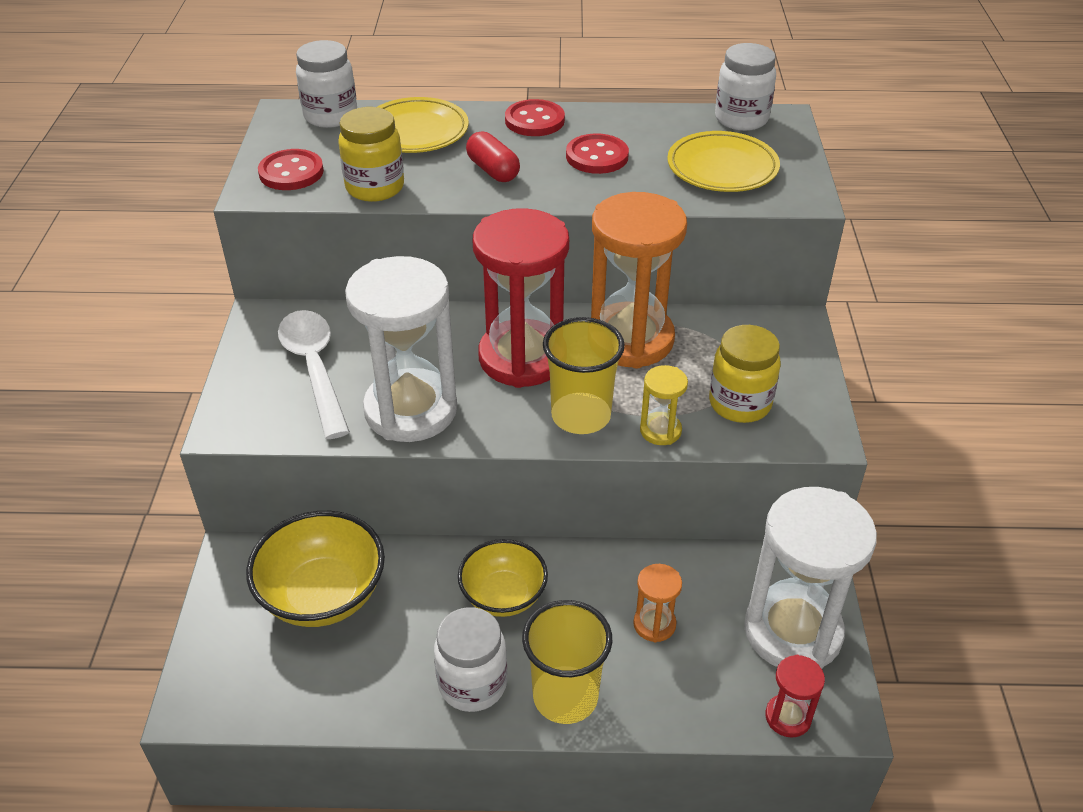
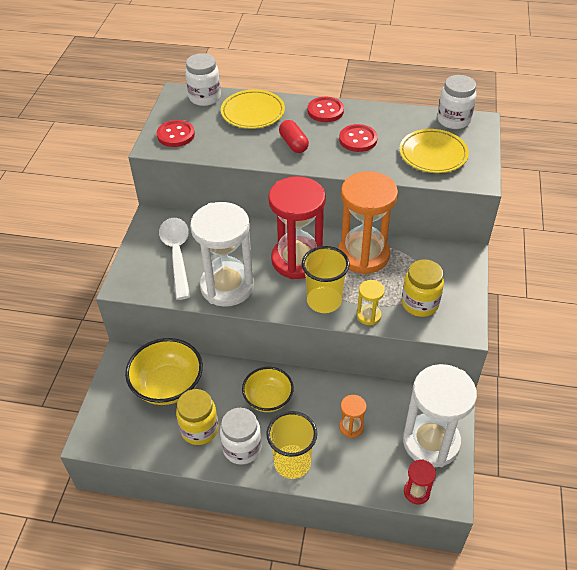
camera: 10 degrees right, 5 degrees up
(375, 188) = (222, 149): yellow jar -> yellow jar (199, 429)

